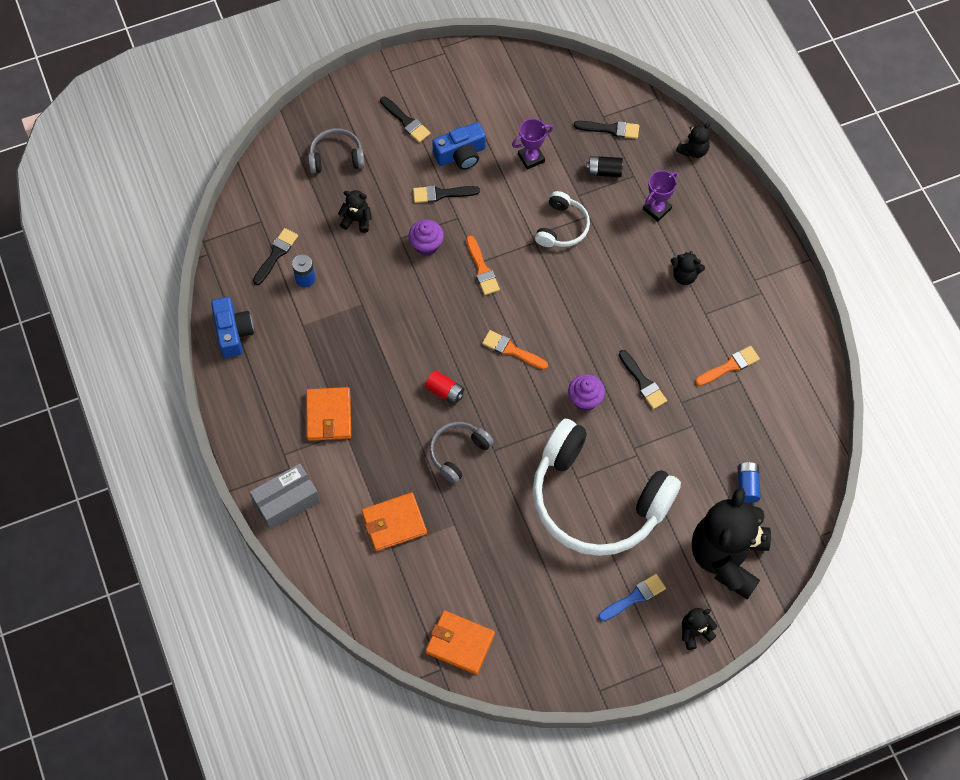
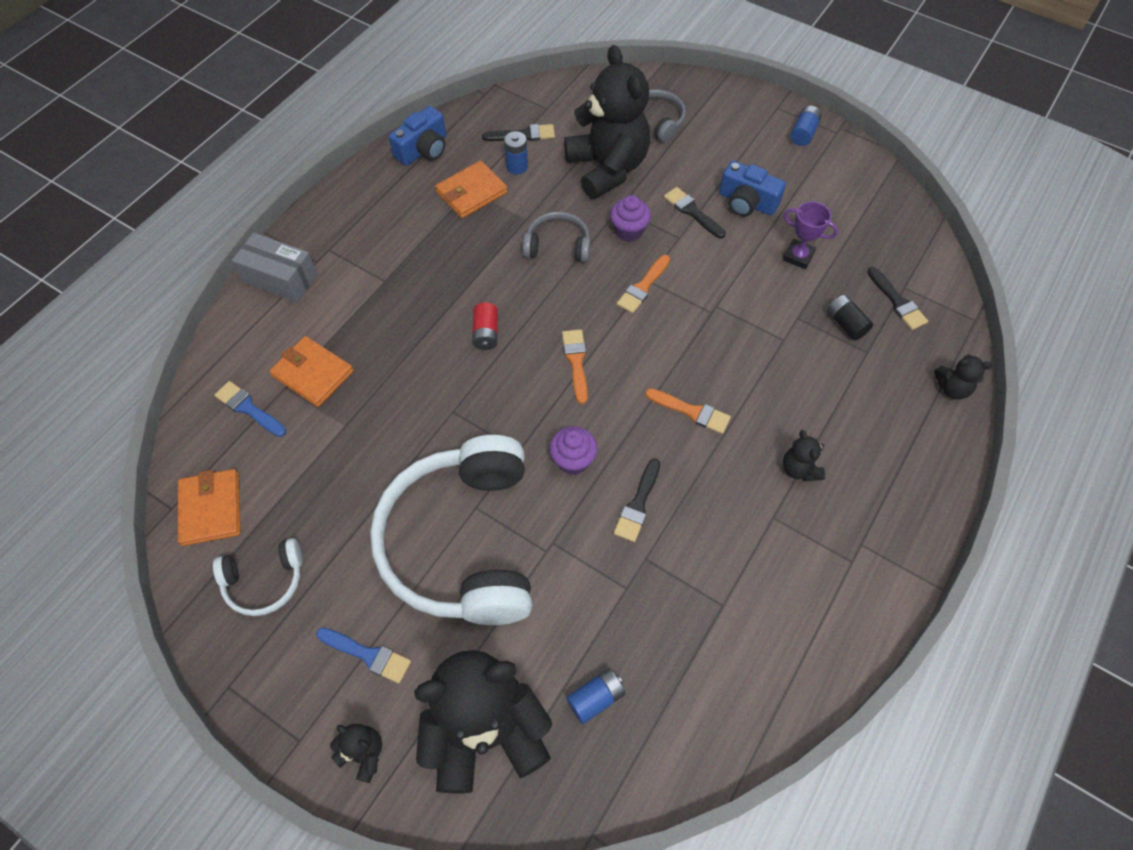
camera: 55 degrees right, 5 degrees down
(329, 415) = (392, 259): orange wallet -> orange wallet (471, 192)
(357, 220) = (607, 168): black teddy bear -> black teddy bear, size x2.40
(393, 580) = (248, 408): none -> blue brush
(406, 121) = (739, 146): black brush -> none
(428, 73) = (803, 133): none -> blue battery
(458, 453) = (427, 382): grey headphones -> grey headphones (558, 245)
(562, 227) = (749, 325): white headphones -> white headphones (264, 581)
(657, 209) = (851, 395): purple trophy -> none
(729, 366) = (731, 583): orange brush -> orange brush (691, 411)

